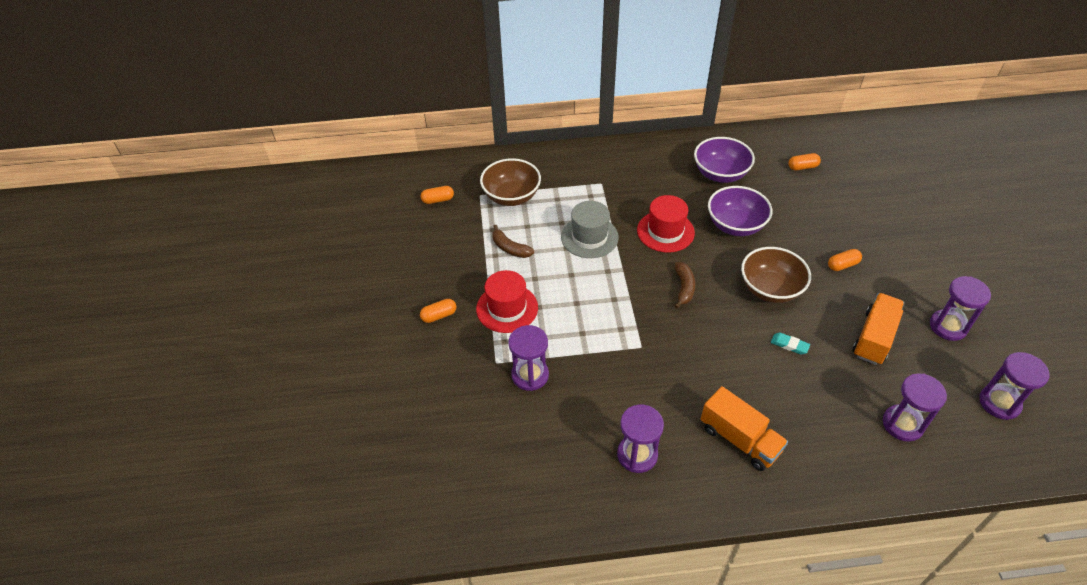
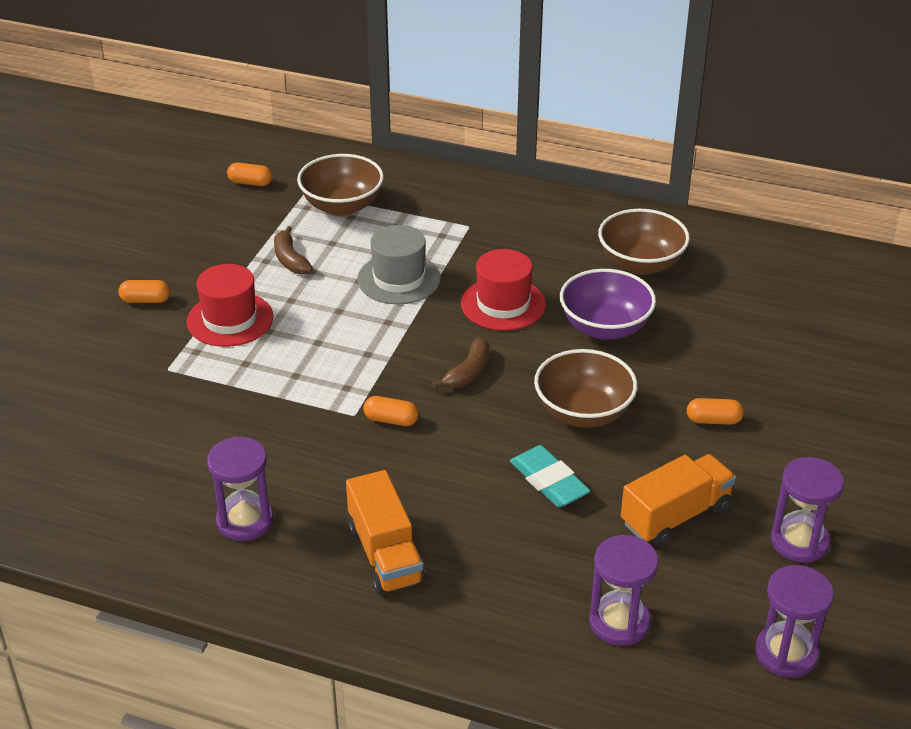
camera: 25 degrees right, 10 degrees down
(530, 375) = (194, 395): purple hourglass -> none
(720, 174) = (640, 264): purple bowl -> brown bowl
(789, 345) = (549, 481): turquoise eraser -> turquoise eraser, size x1.70
(802, 167) = (768, 291): orange capsule -> orange capsule (391, 420)

